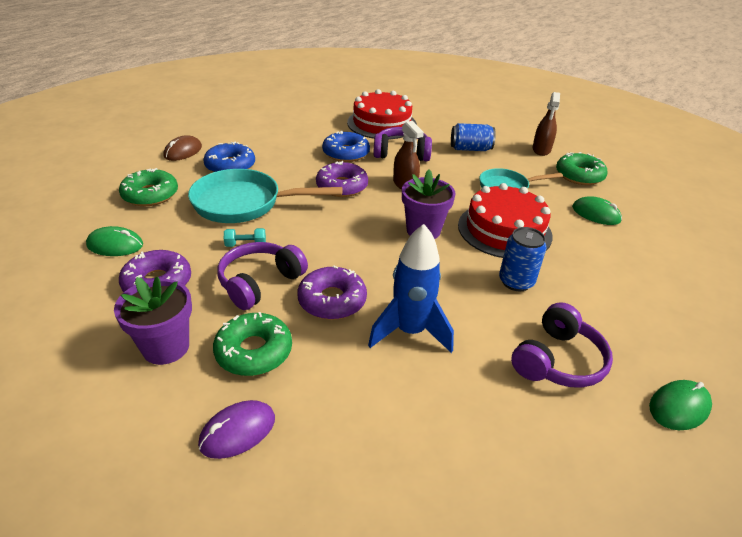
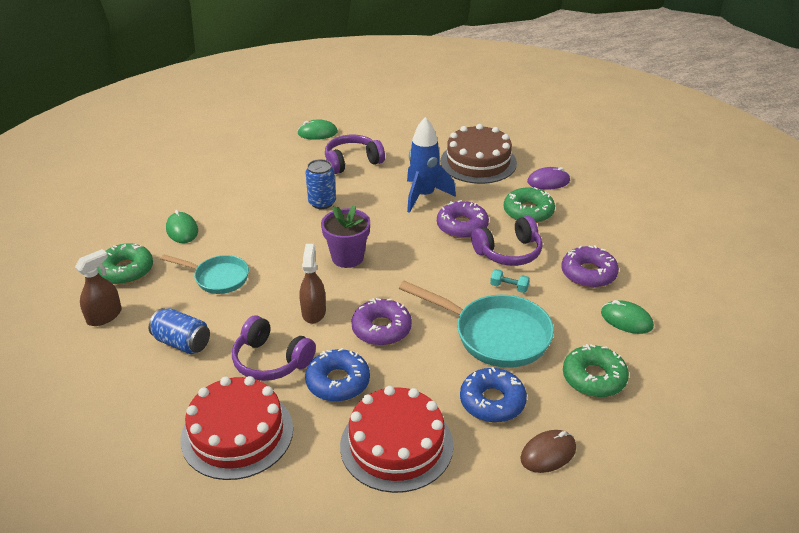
camera: 150 degrees left, 0 degrees up
(166, 347) = (584, 228): purple flower pot -> none
(377, 436) = (478, 162): none -> brown cake
(504, 230) = (279, 239): red cake -> red cake (396, 445)

